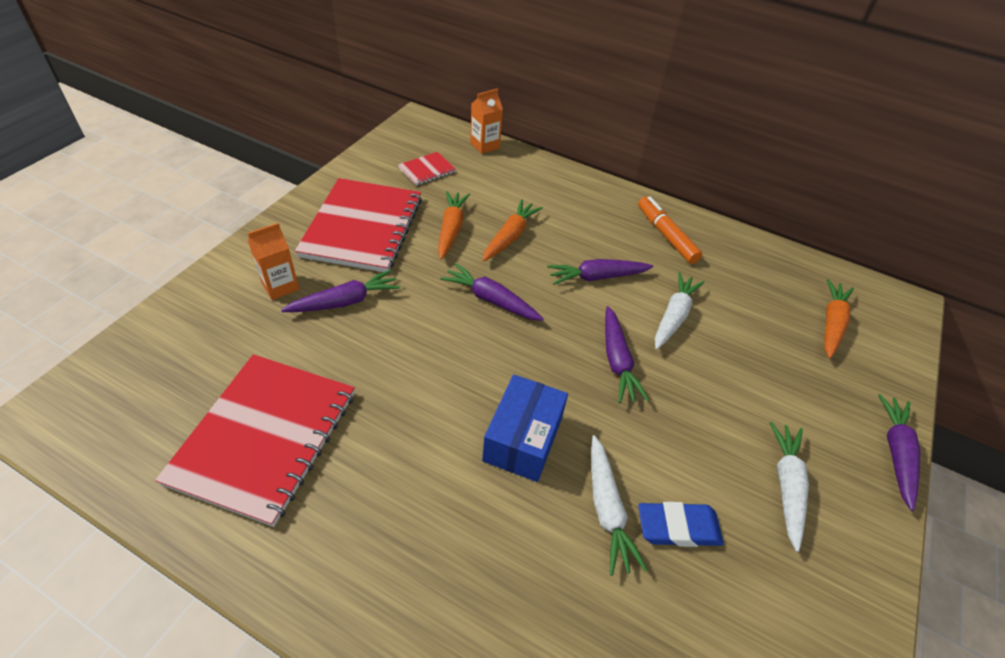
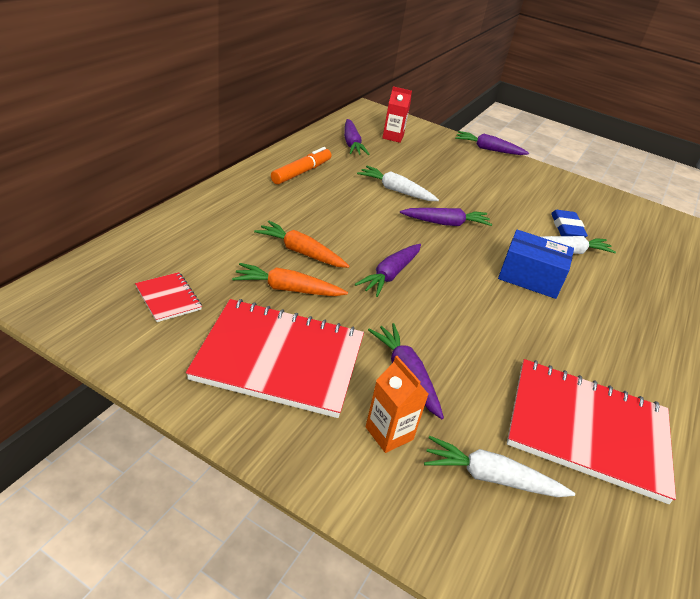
camera: 90 degrees left, 10 degrees down
(485, 145) = (127, 248): orange carton -> none
(597, 277) = (355, 215): purple carrot -> purple carrot (351, 143)
(666, 235) = (301, 172): orange marker -> orange marker turned 150 degrees clockwise
(786, 486) = (523, 187): white carrot -> white carrot (491, 477)
(831, 323) = (393, 137): orange carrot -> red carton

